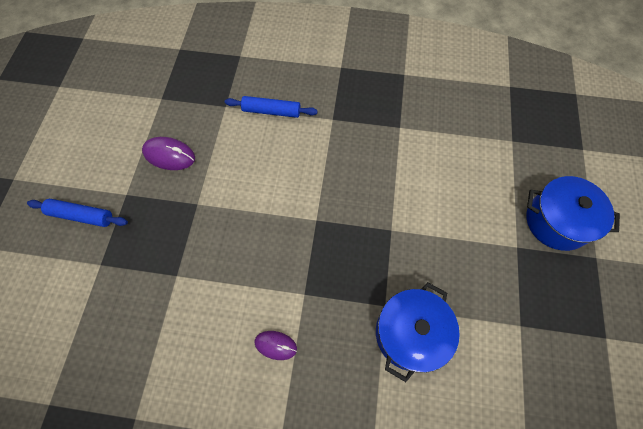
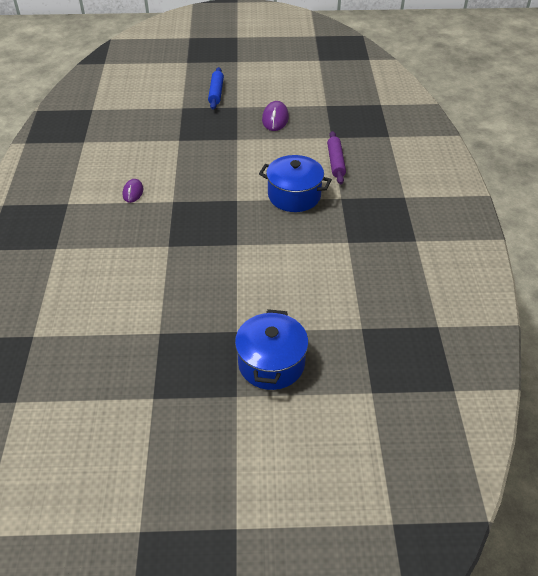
camera: 80 degrees right, 20 degrees down
(271, 111) = (335, 162): blue rolling pin -> purple rolling pin
(410, 333) = (147, 261): blue pot -> blue pot (294, 196)

